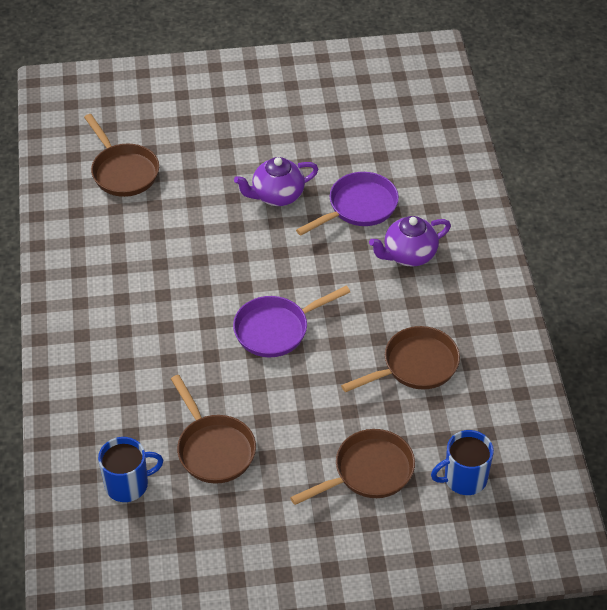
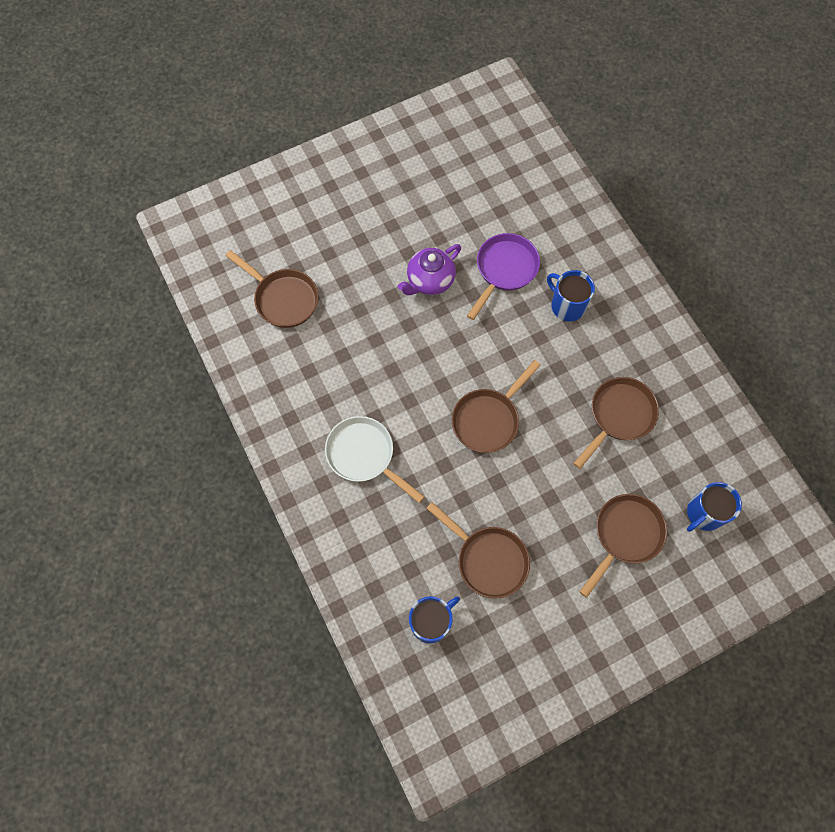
camera: 20 degrees left, 20 degrees up
(134, 323) = (364, 455): none -> white pan
(276, 329) = (488, 419): purple pan -> brown pan
(409, 255) = (567, 305): purple teapot -> blue mug

